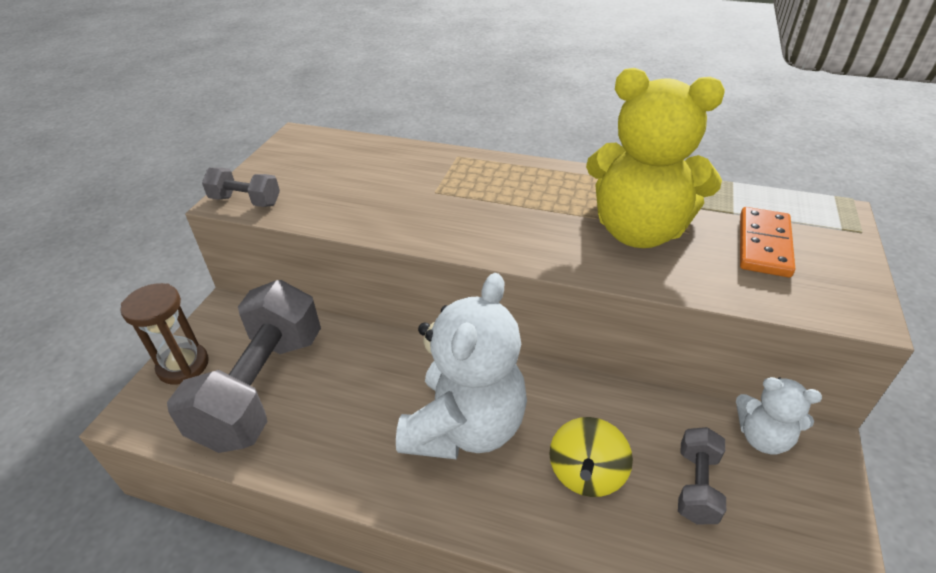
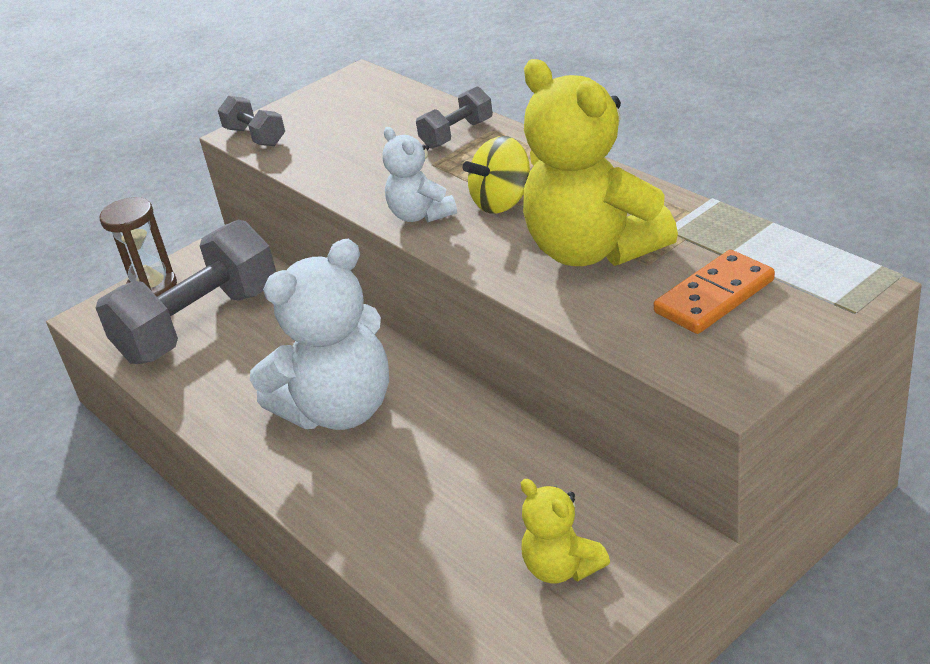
camera: 35 degrees right, 5 degrees down
(586, 474) = (411, 482): yellow spinning top -> yellow spinning top (502, 202)
(696, 485) = (503, 527): grey dumbbell -> grey dumbbell (457, 134)
(763, 437) = (618, 513): white teddy bear -> white teddy bear (421, 215)
(773, 504) = (562, 567): none -> yellow teddy bear

